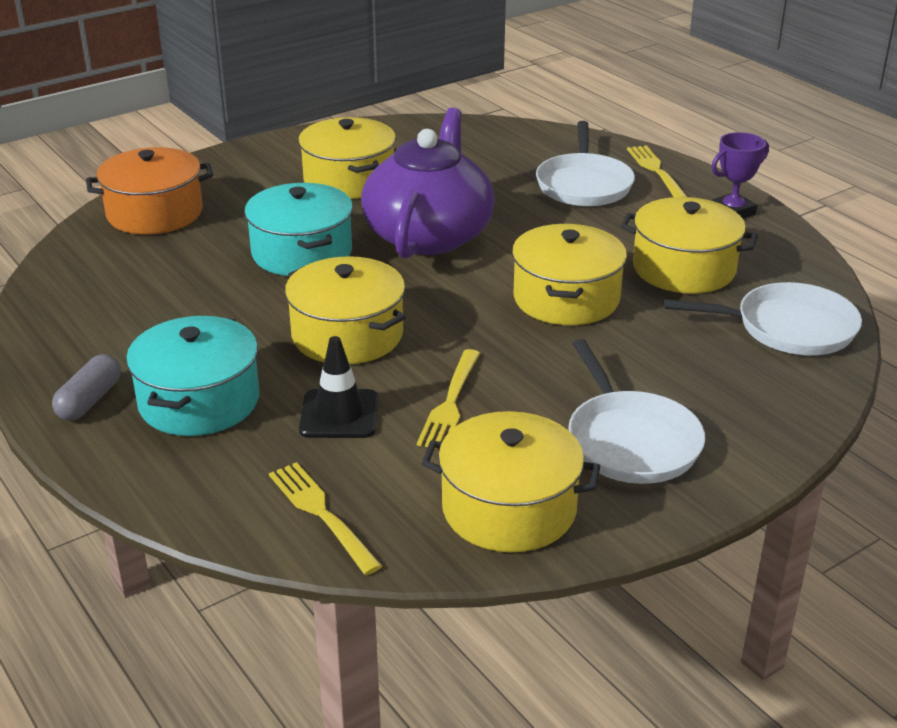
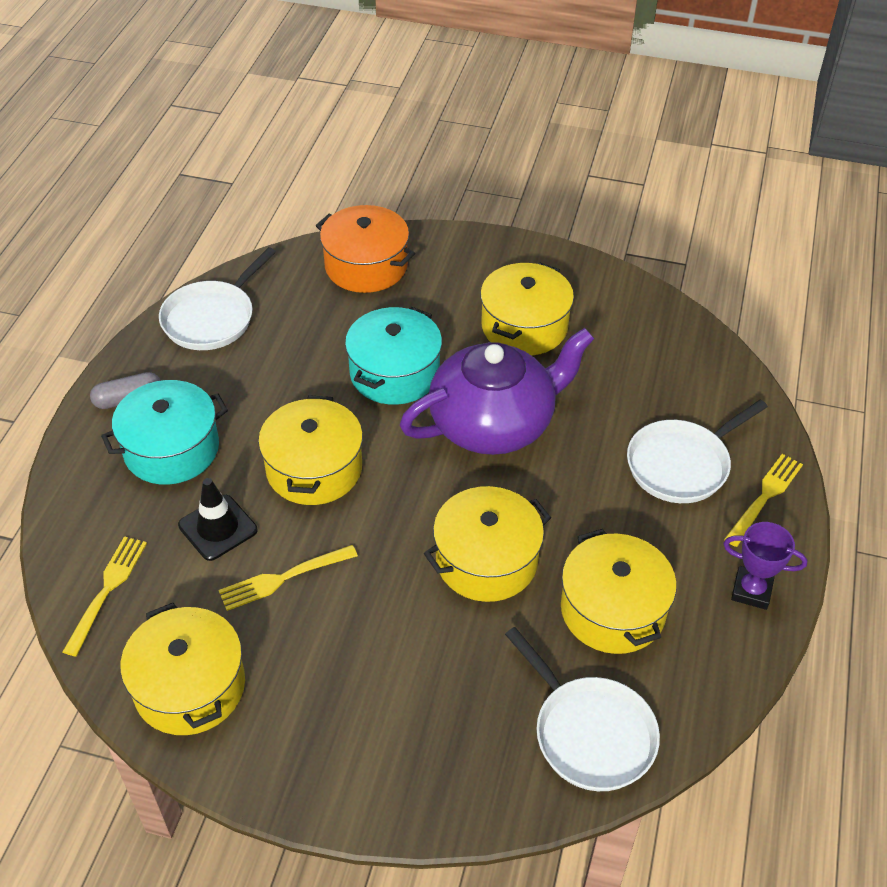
camera: 50 degrees right, 15 degrees up
(631, 441) = (327, 713): white pan -> white pan (212, 318)

